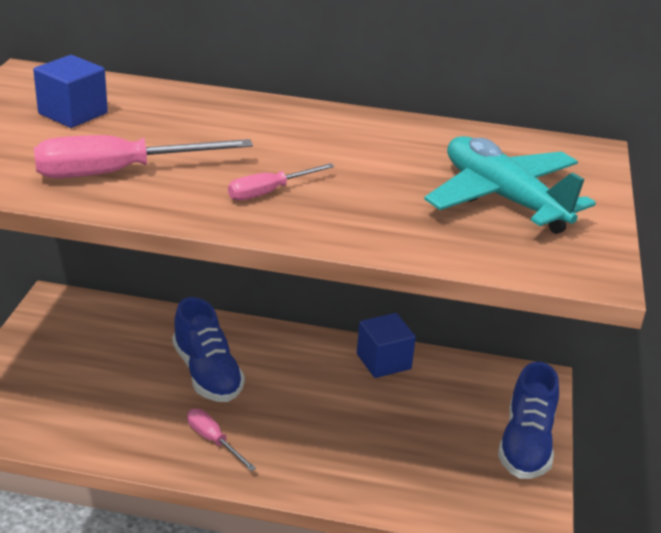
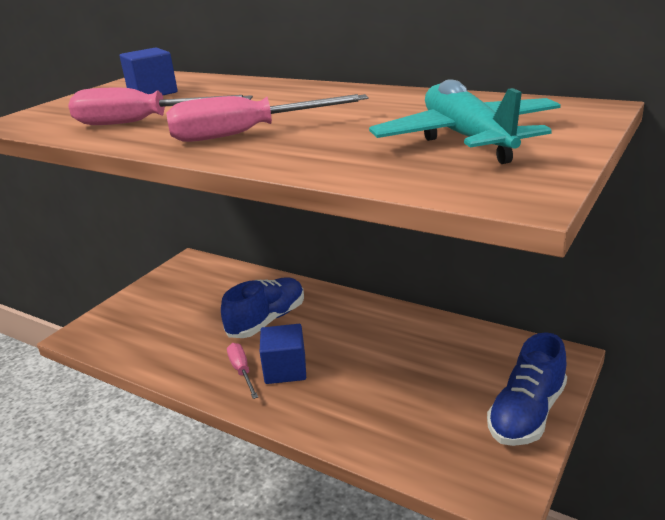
camera: 25 degrees right, 5 degrees down
(207, 374) = (267, 320): blue shoe -> blue shoe turned 135 degrees counterclockwise
(269, 192) = (246, 133): pink screwdriver -> pink screwdriver, size x1.82
(383, 361) = (419, 326): blue cube -> blue cube (285, 369)

